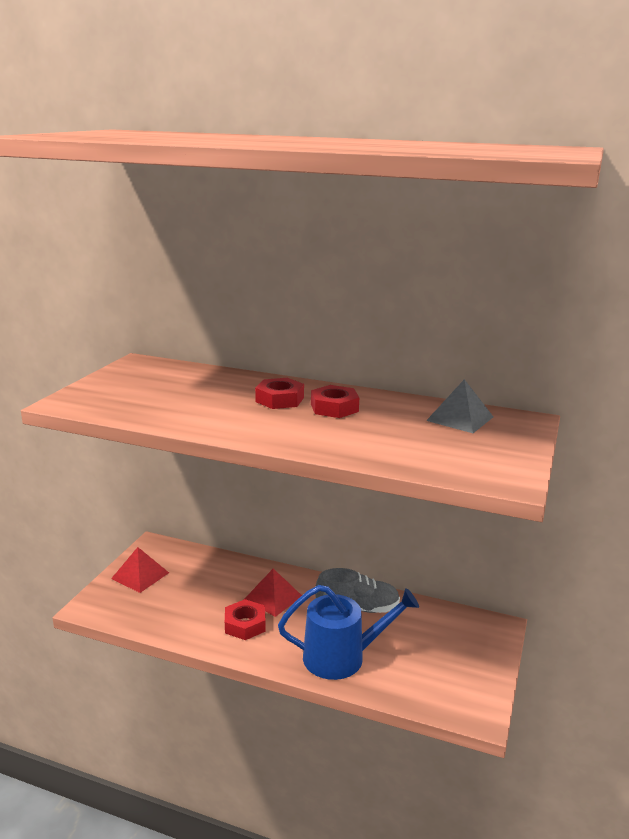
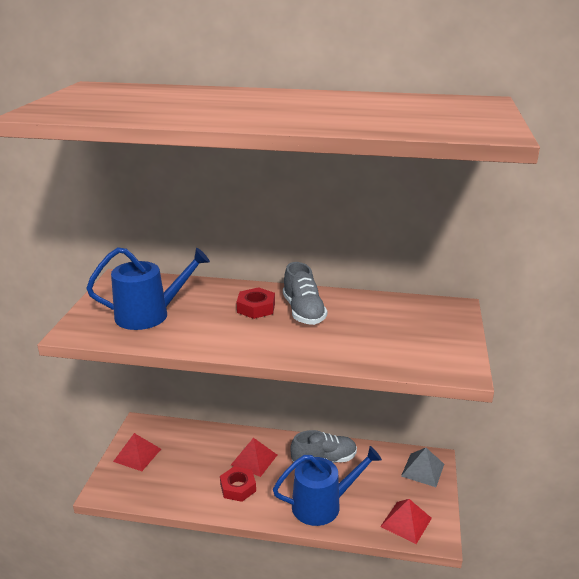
camera: 10 degrees left, 5 degrees up
(154, 395) = (149, 315): none -> blue watering can
(334, 408) = (303, 311): red nut -> grey shoe
(442, 691) = (406, 522): none -> red pyramid
(460, 418) = (405, 311): grey pyramid -> grey pyramid (423, 470)

